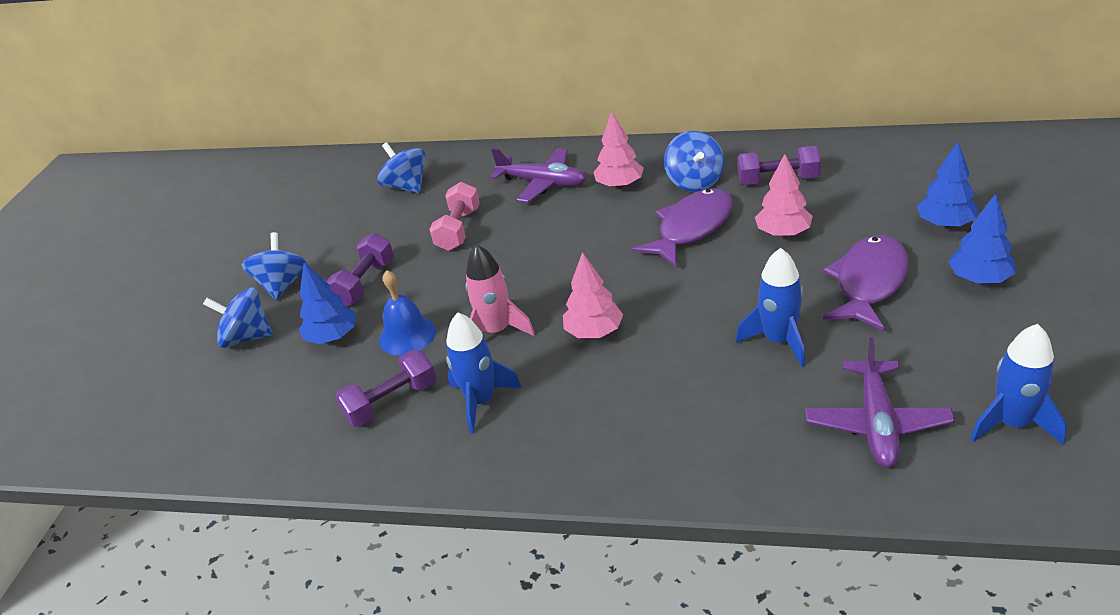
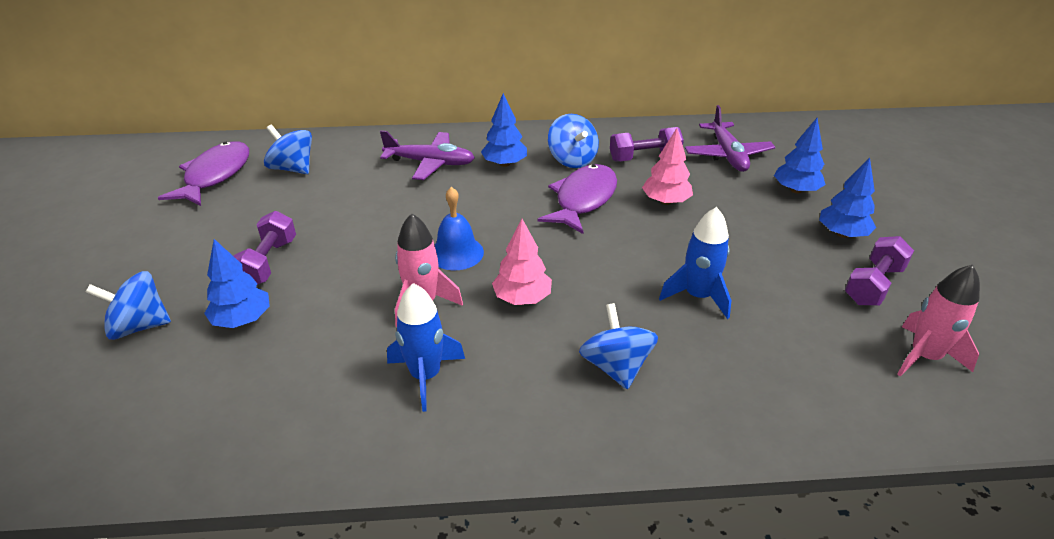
camera: 20 degrees left, 0 degrees up
(283, 285) = (173, 268): blue spinning top -> blue spinning top (616, 367)
(391, 402) = (325, 385): purple dumbbell -> purple dumbbell (873, 285)
(407, 335) = (327, 313): blue bell -> blue bell (456, 253)
(458, 229) = (357, 207): pink dumbbell -> none
(620, 185) = (504, 164): pink tree -> blue tree
(869, 283) = (755, 241): purple fish -> purple fish (215, 175)
(877, 423) = (813, 366): purple plane -> purple plane (727, 155)
(1012, 423) = (924, 356): blue rocket -> pink rocket

